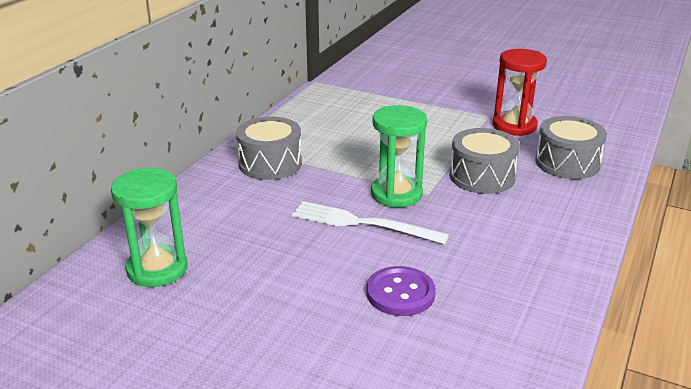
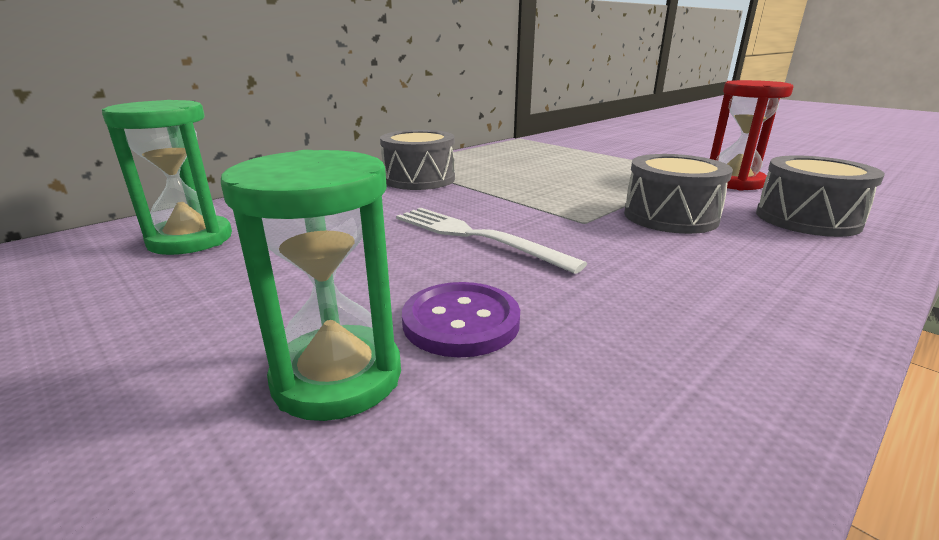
camera: 20 degrees right, 5 degrees down
(396, 194) = (542, 217): green hourglass -> green hourglass (337, 377)

